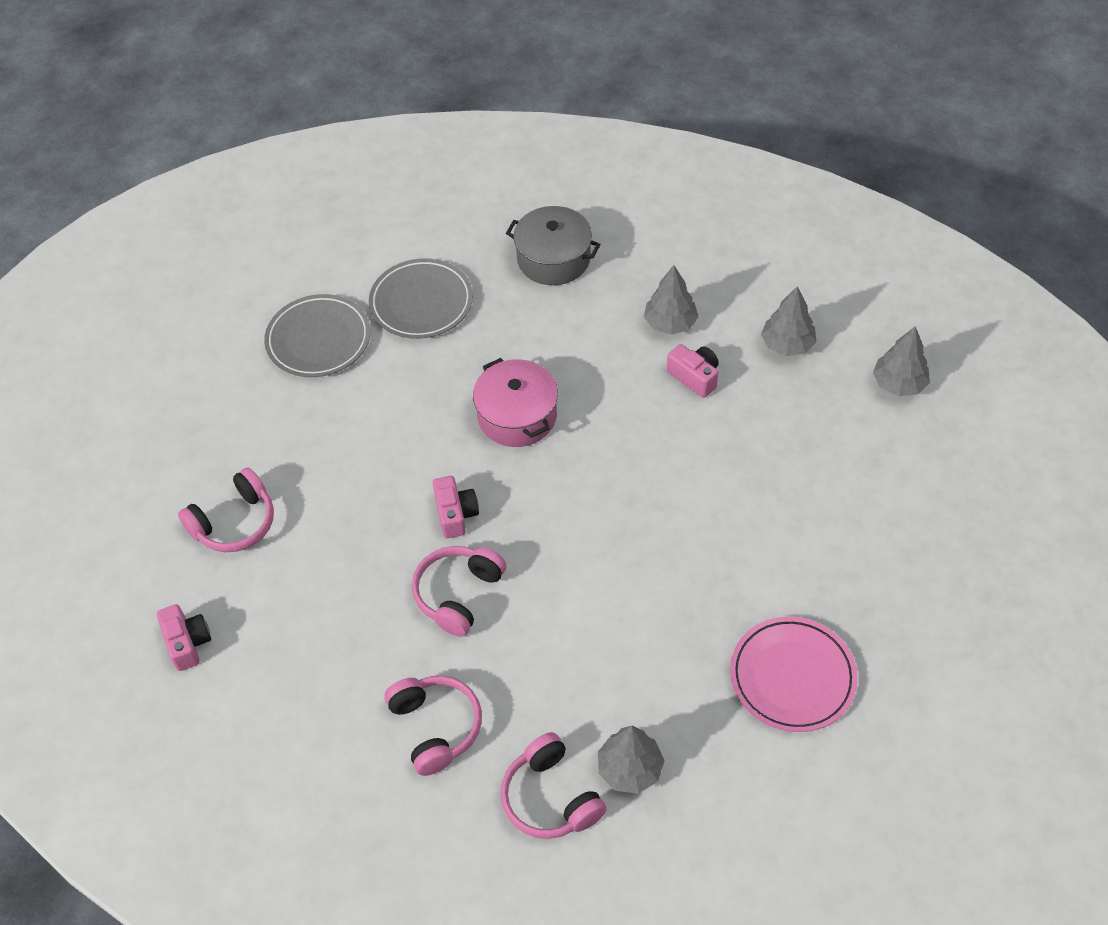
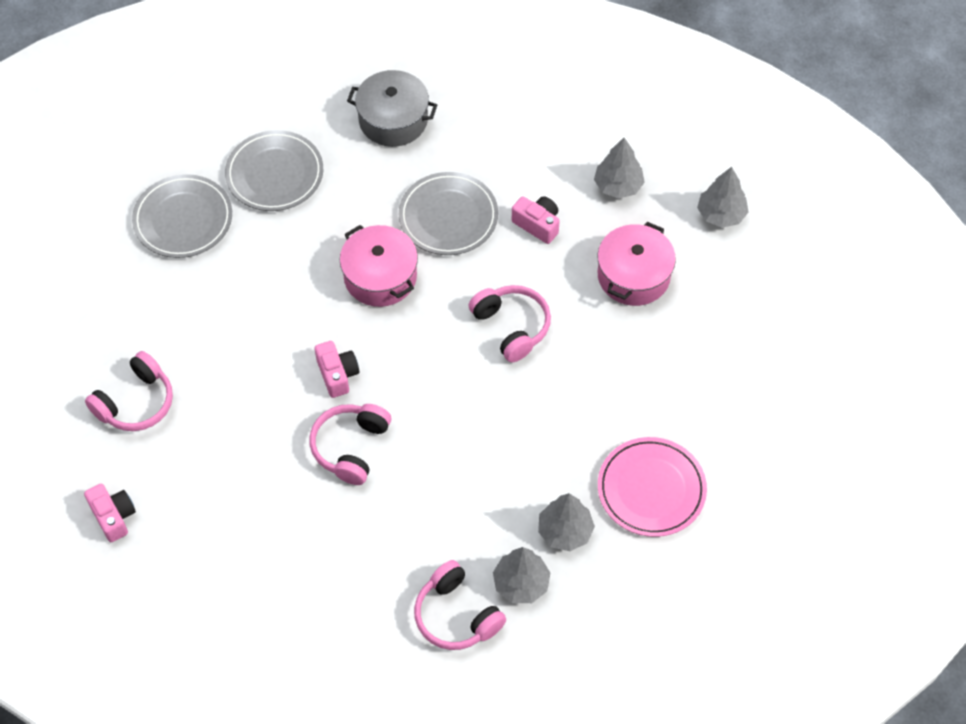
camera: 10 degrees left, 5 degrees up
(435, 727) = (348, 567): pink headphones -> pink headphones (511, 327)
(599, 361) = (448, 217): none -> grey plate
(670, 323) = (509, 174): grey tree -> grey tree (565, 531)
(795, 440) = (633, 276): none -> pink pot

